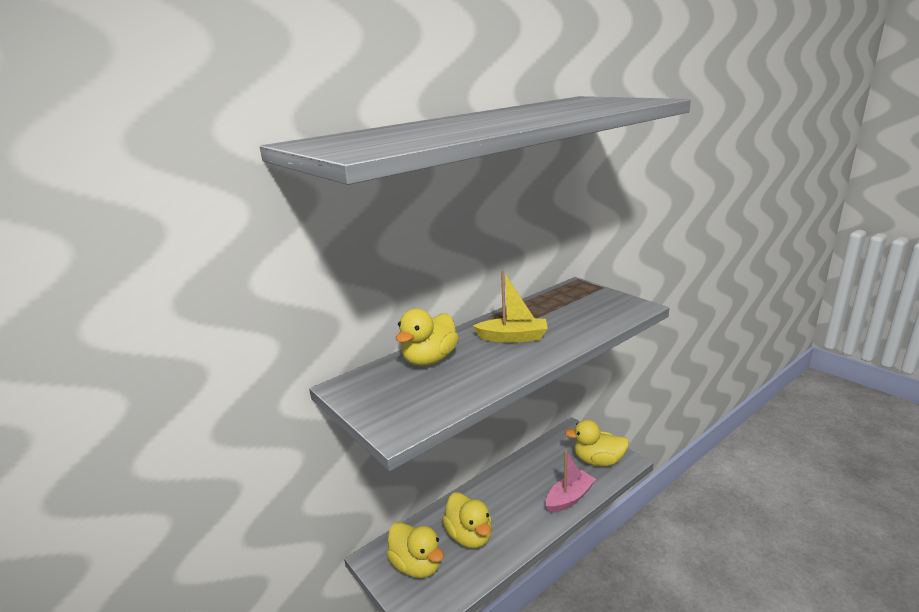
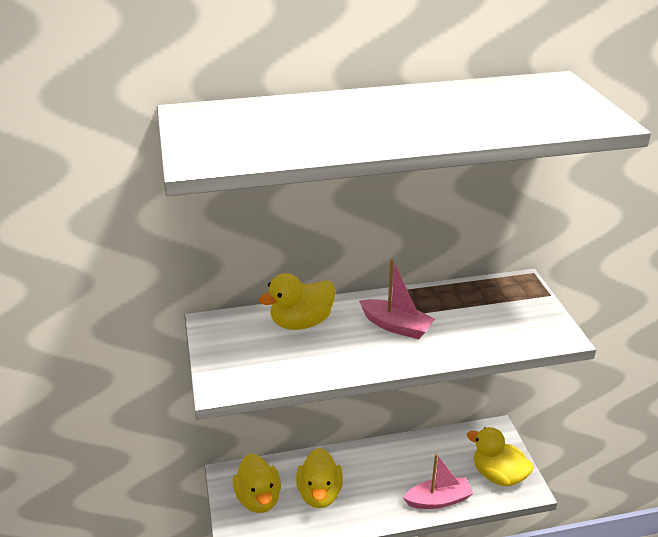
camera: 25 degrees right, 10 degrees up
(513, 337) = (396, 326): yellow boat -> pink boat

